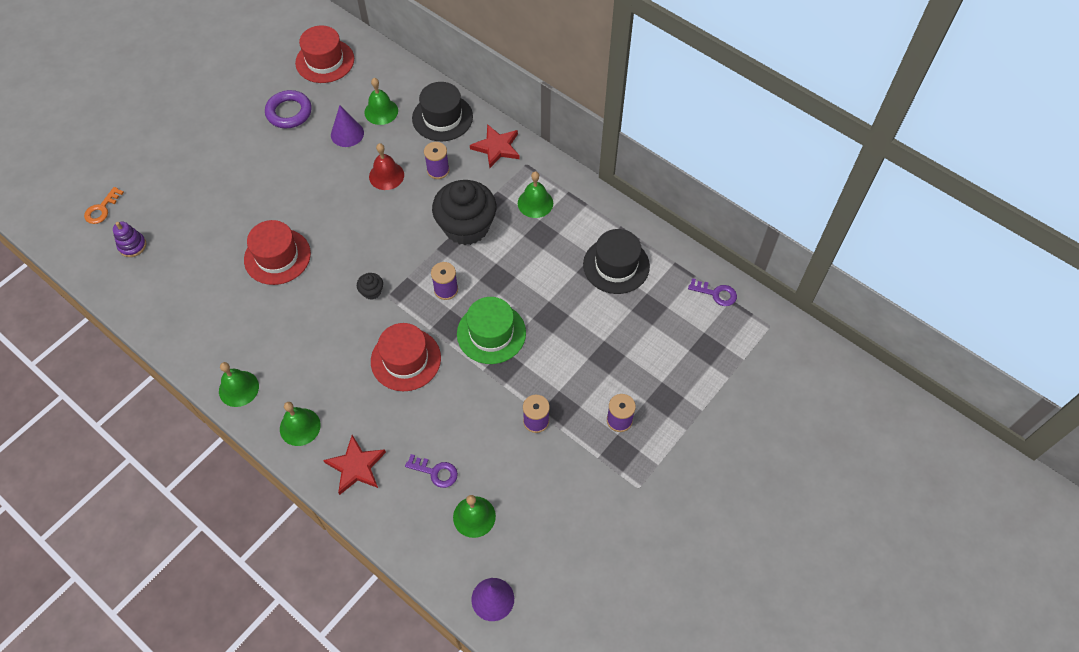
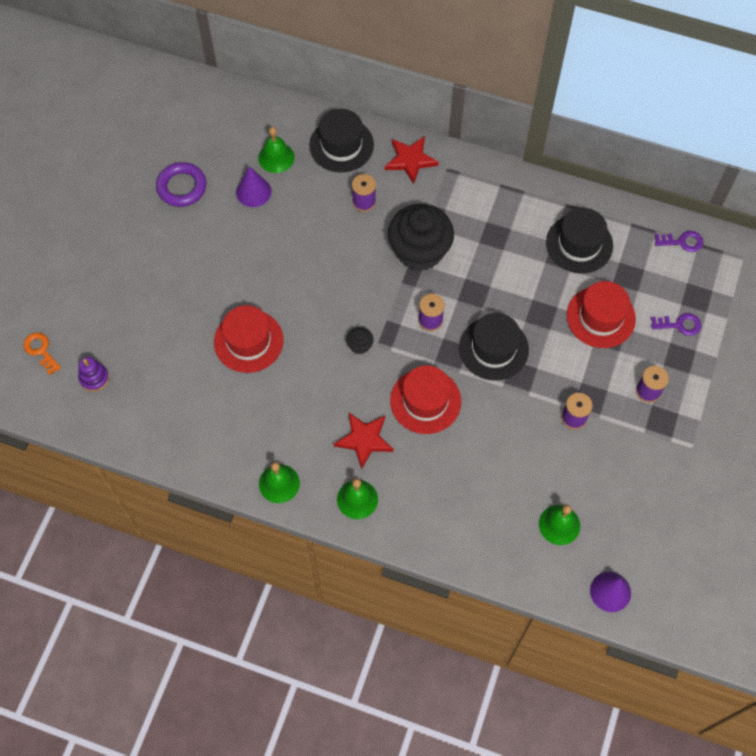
camera: 20 degrees left, 5 degrees up
(102, 209) = (41, 350): orange key -> orange key turned 135 degrees clockwise
(325, 61) = (190, 120): red hat -> red hat (600, 317)
(356, 466) = (429, 518): red star -> red star (364, 440)
(386, 175) = (315, 223): red bell -> none
(436, 472) = (505, 497): purple key -> purple key (679, 324)
(491, 333) = (493, 348): green hat -> black hat
(535, 203) = (474, 206): green bell -> none

